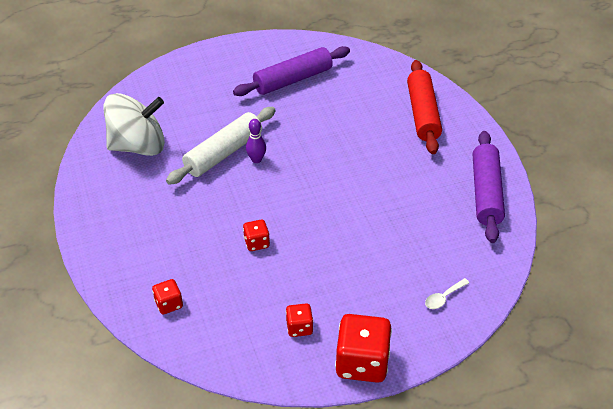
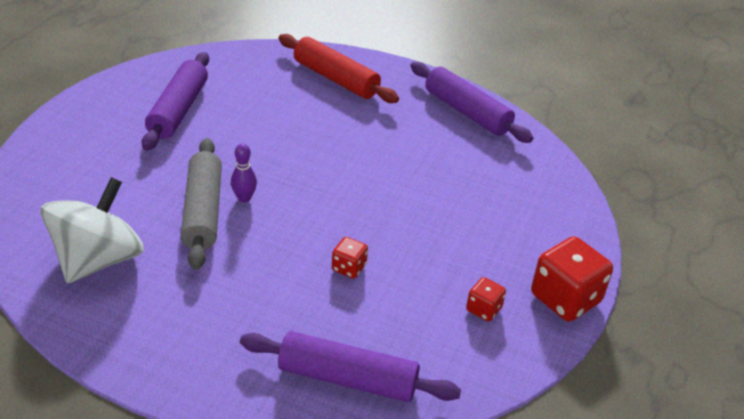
camera: 50 degrees left, 5 degrees down
(169, 304) = (347, 378): red dice -> purple rolling pin
(223, 153) = (203, 211): white rolling pin -> grey rolling pin
(443, 297) = (548, 207): white spoon -> none

